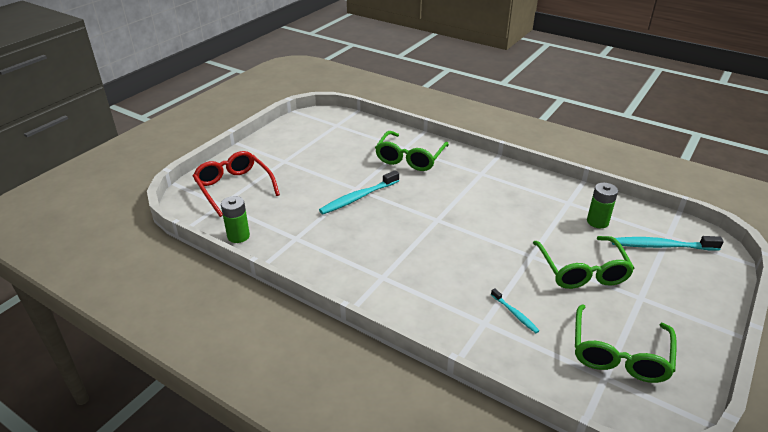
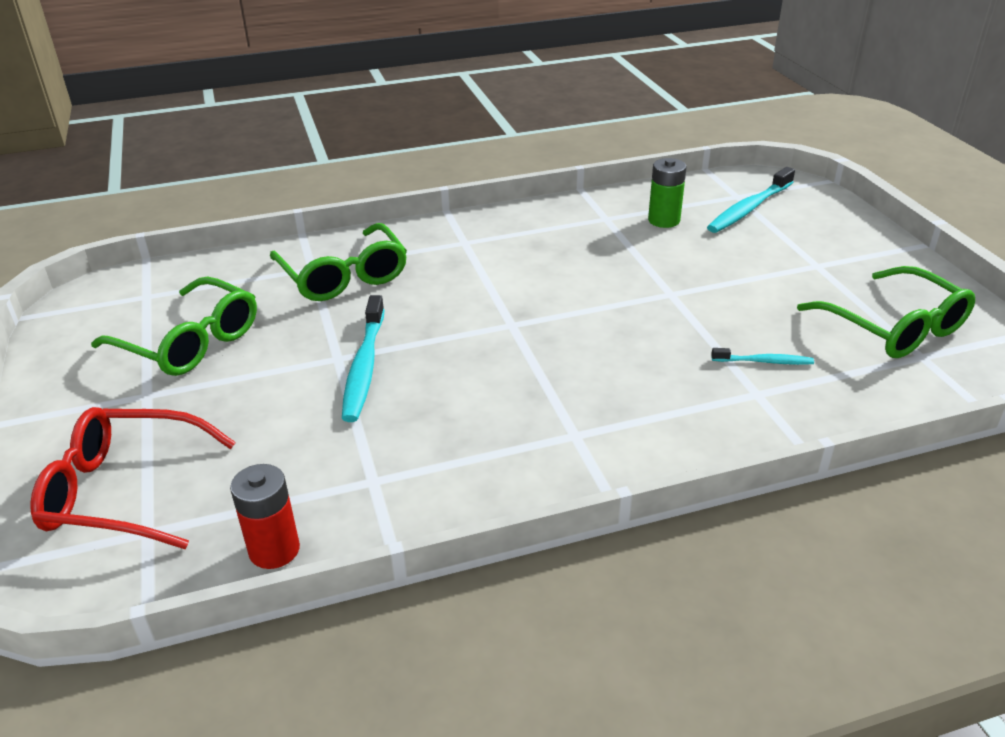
camera: 50 degrees left, 0 degrees up
(238, 236) = (274, 550): green battery -> red battery
(582, 270) = (735, 275): green glasses -> green glasses (189, 341)

